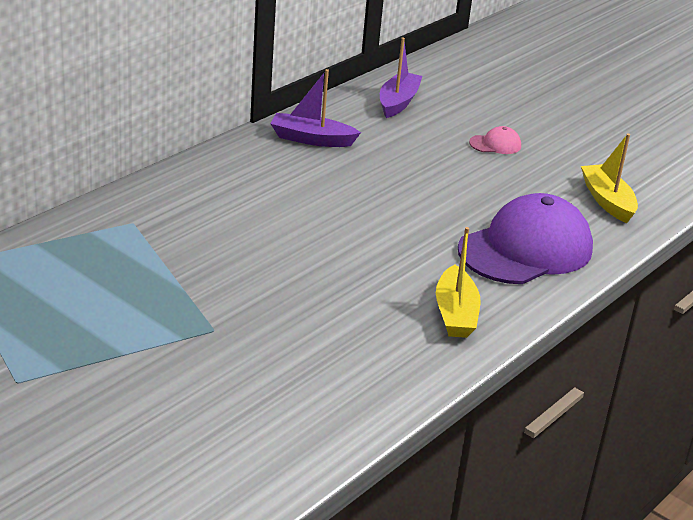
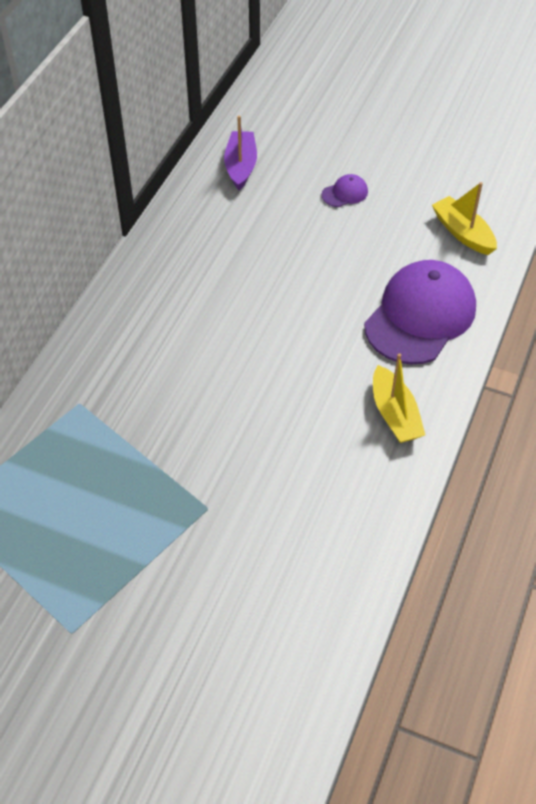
camera: 15 degrees left, 20 degrees up
(311, 139) = (186, 241): purple boat -> none
(495, 144) = (345, 193): pink cap -> purple cap

